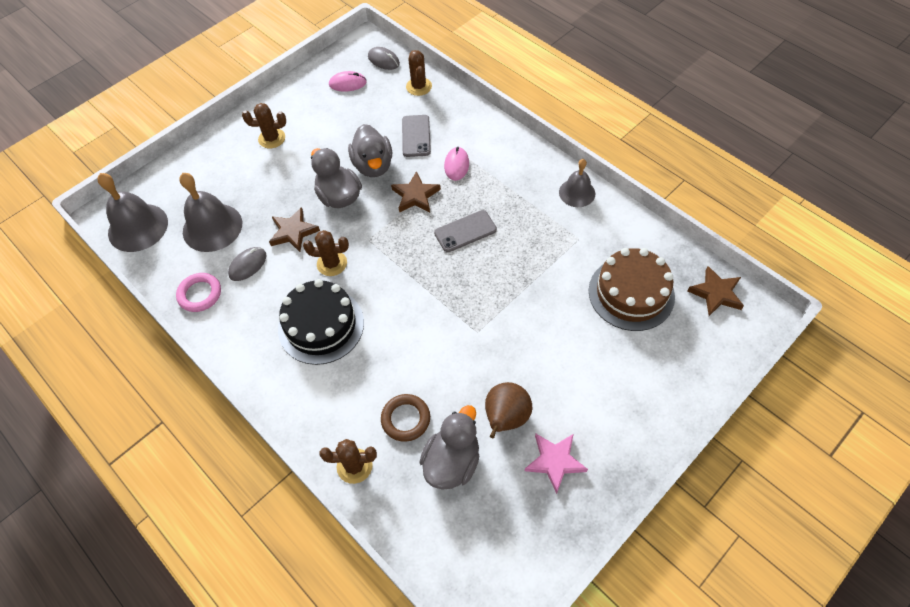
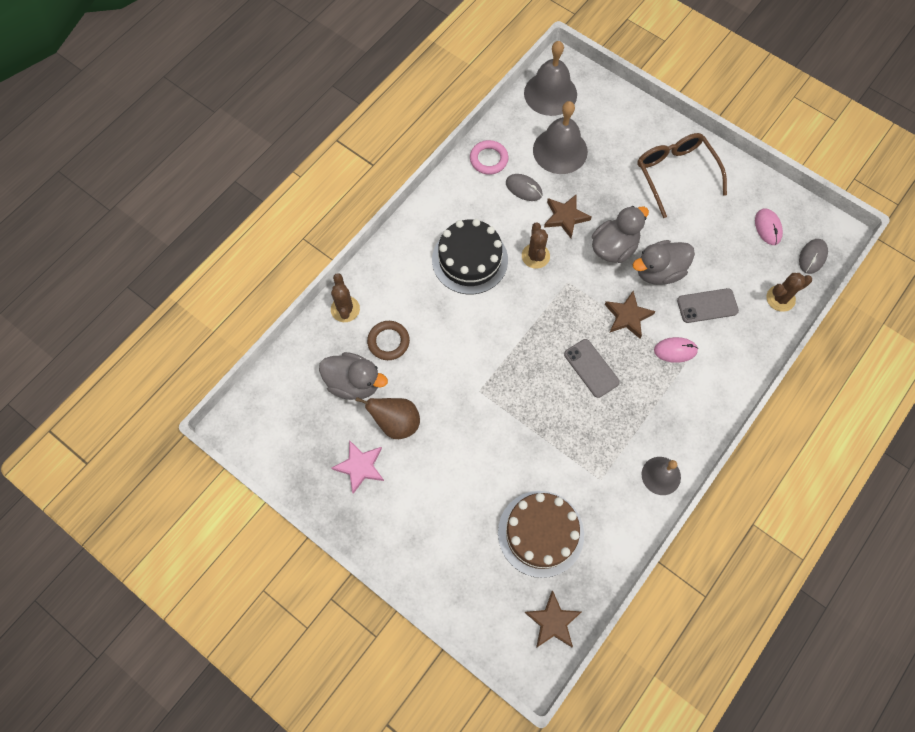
camera: 80 degrees right, 10 degrees up
(272, 138) = (675, 174): brown cactus -> brown glasses

